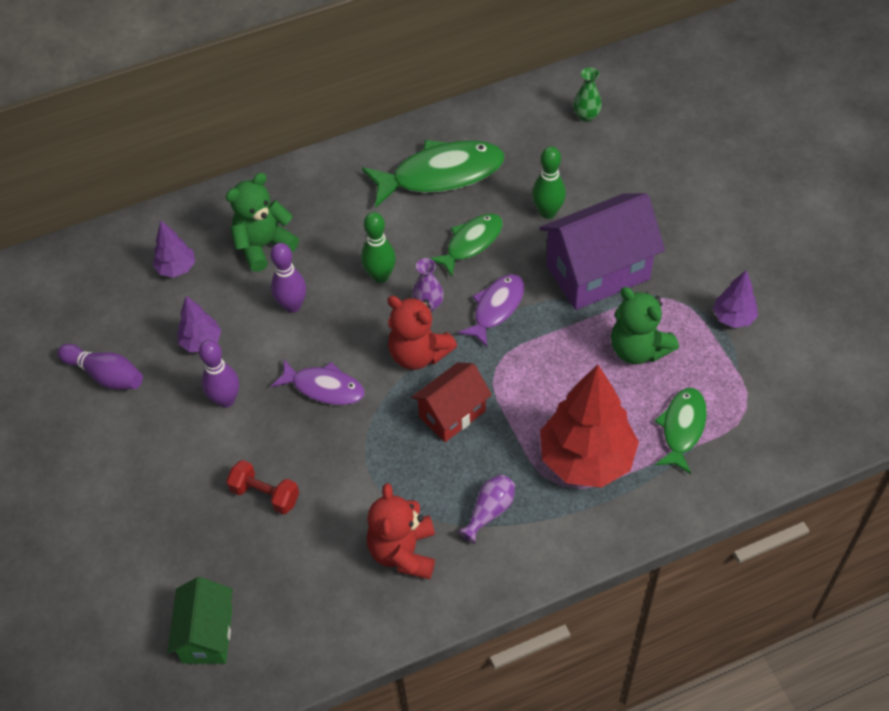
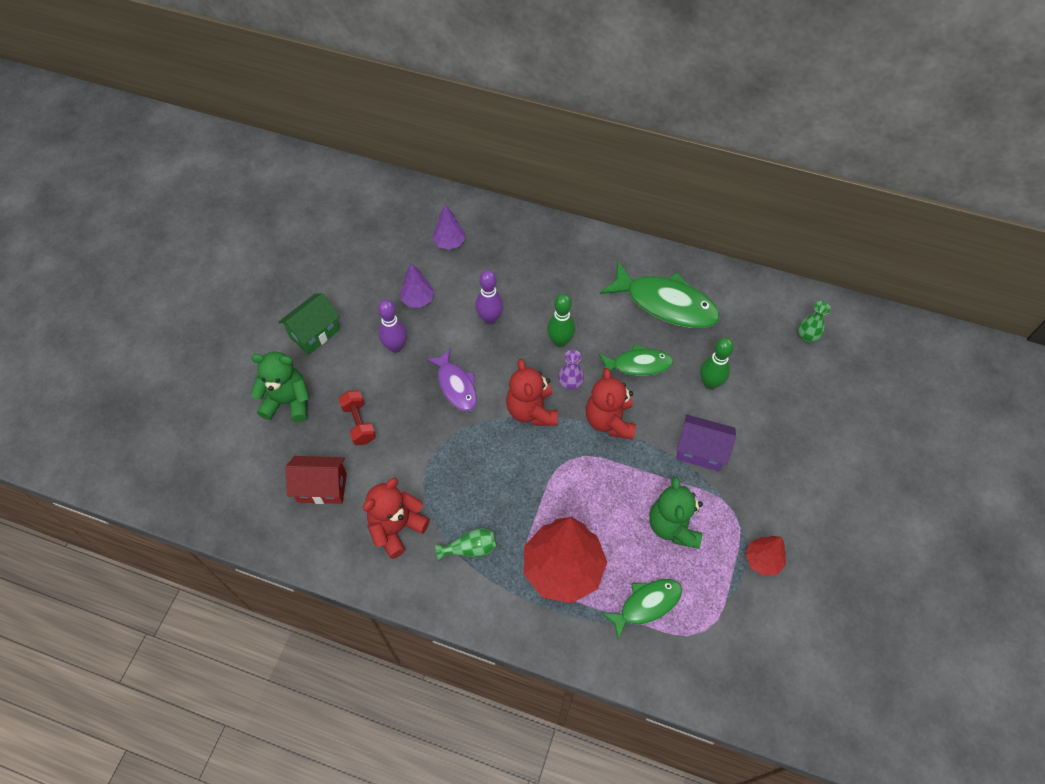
camera: 40 degrees right, 5 degrees up
(106, 375) = (349, 278): purple bowling pin -> none
(207, 635) = (248, 479): green house -> green house (314, 333)
(263, 246) = (511, 267): green teddy bear -> green teddy bear (288, 401)
(452, 414) = (512, 466): red house -> red house (322, 487)
(489, 511) = (470, 549): purple vase -> green vase
(496, 308) = (609, 421): purple fish -> red teddy bear
(597, 272) = (701, 451): purple house -> purple house, size x0.60
(733, 318) = (762, 560): purple tree -> red tree

